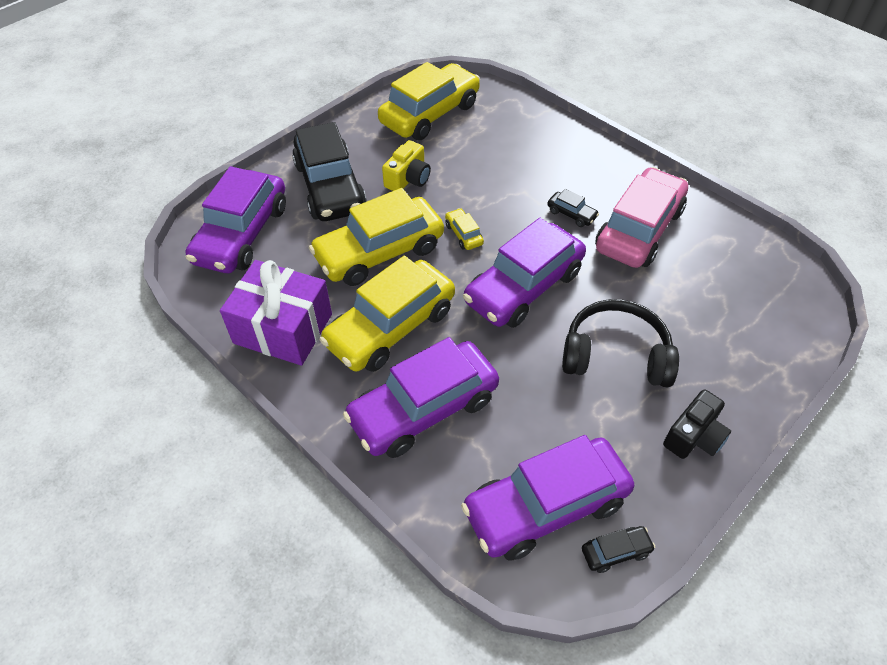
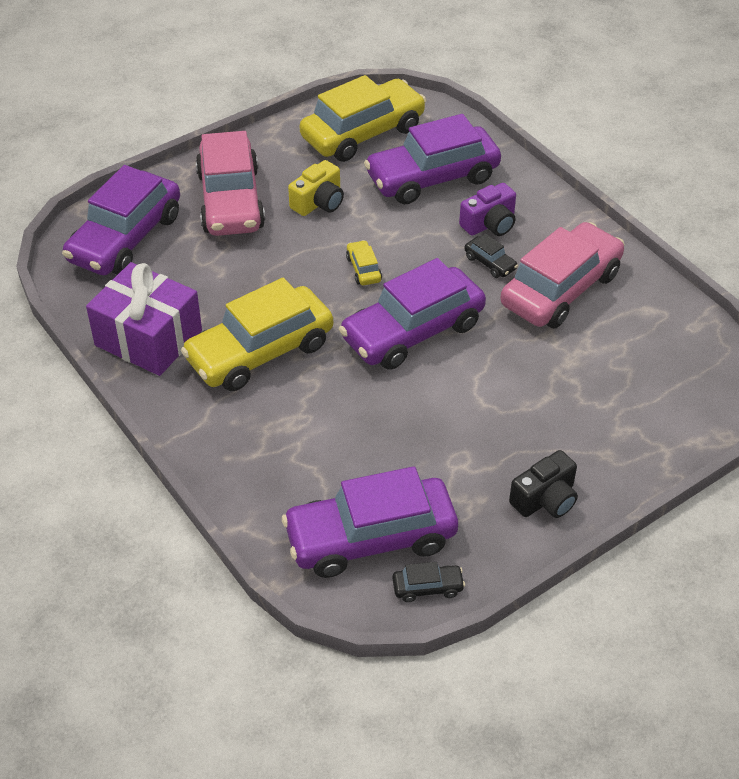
camera: 10 degrees right, 5 degrees down
(330, 187) = (230, 200): black car -> pink car
(379, 252) = (267, 276): yellow car -> none
(423, 409) = (273, 434): purple car -> purple car (432, 177)
(560, 179) = (489, 224): none -> purple camera
(615, 355) = (490, 411): black headphones -> none

